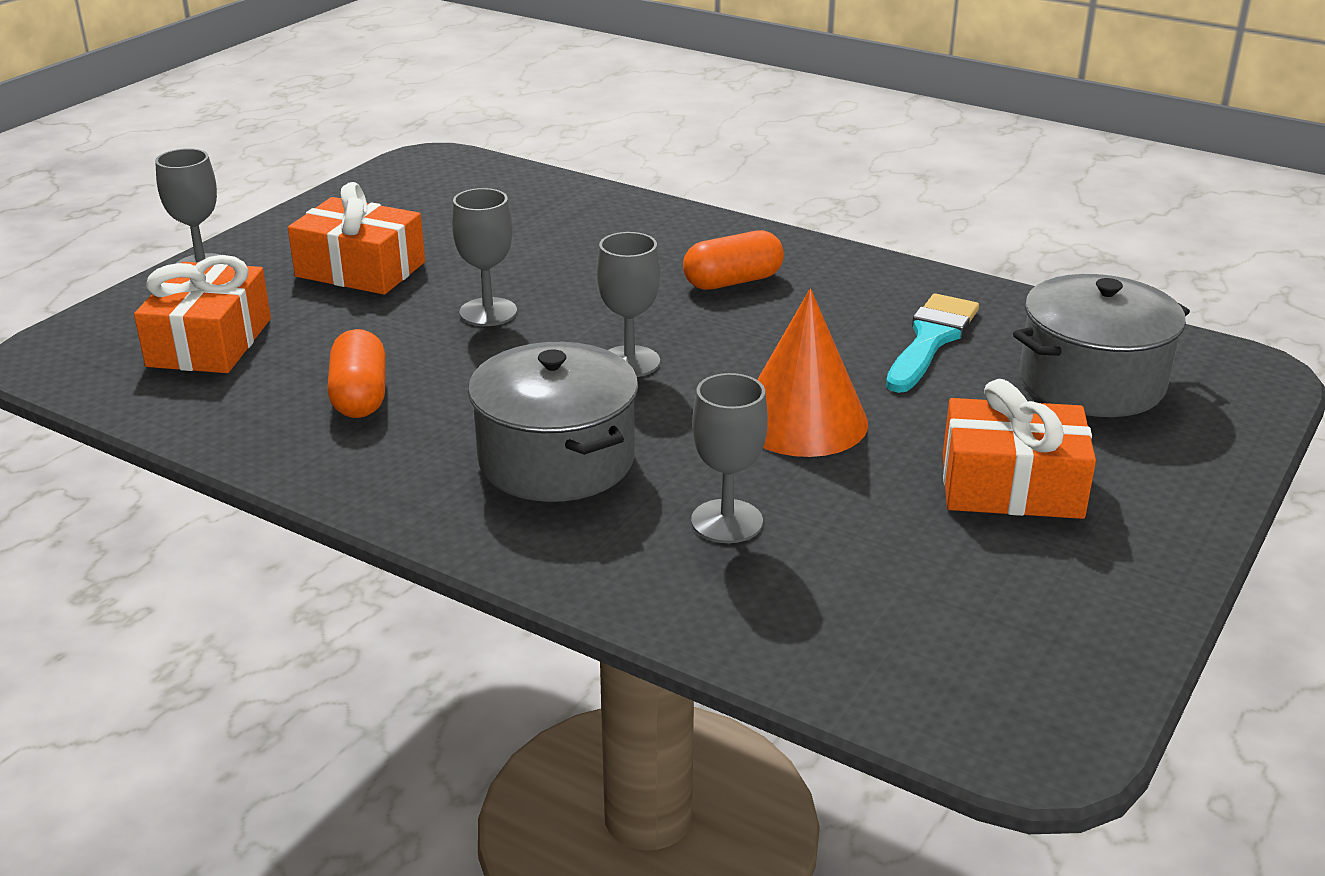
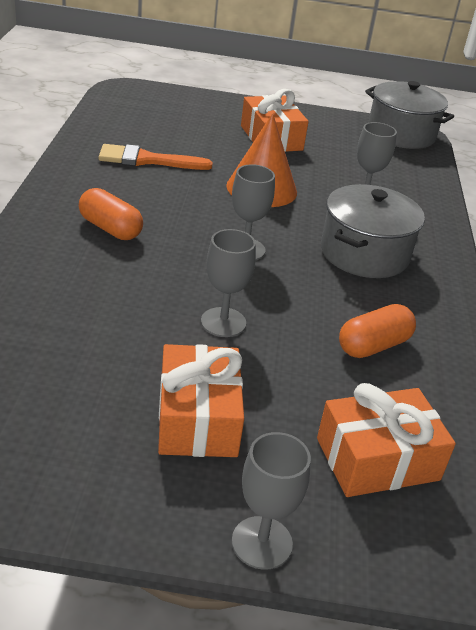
camera: 120 degrees left, 5 degrees up
(931, 340) = (147, 160): turquoise brush -> orange brush
(1091, 382) = (163, 121): grey pot -> grey pot (401, 134)

